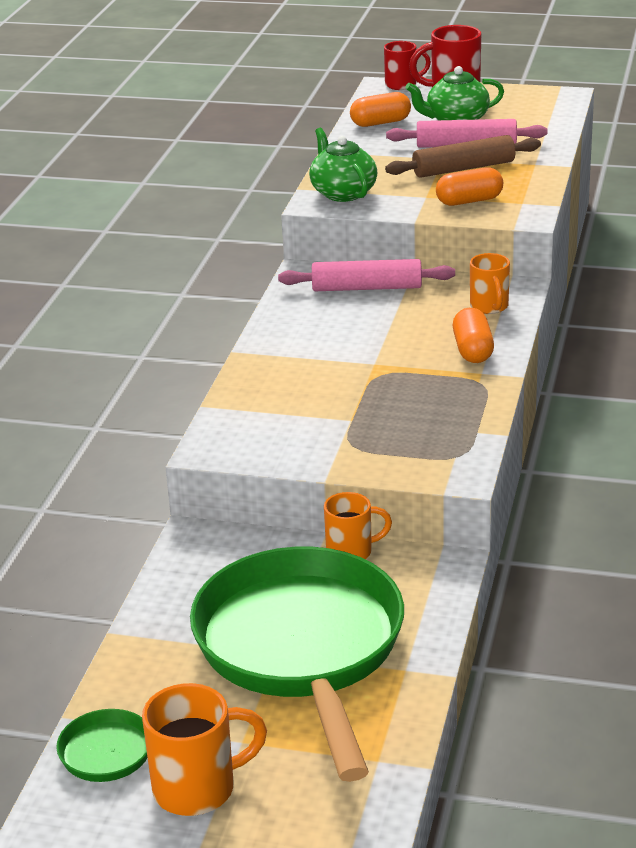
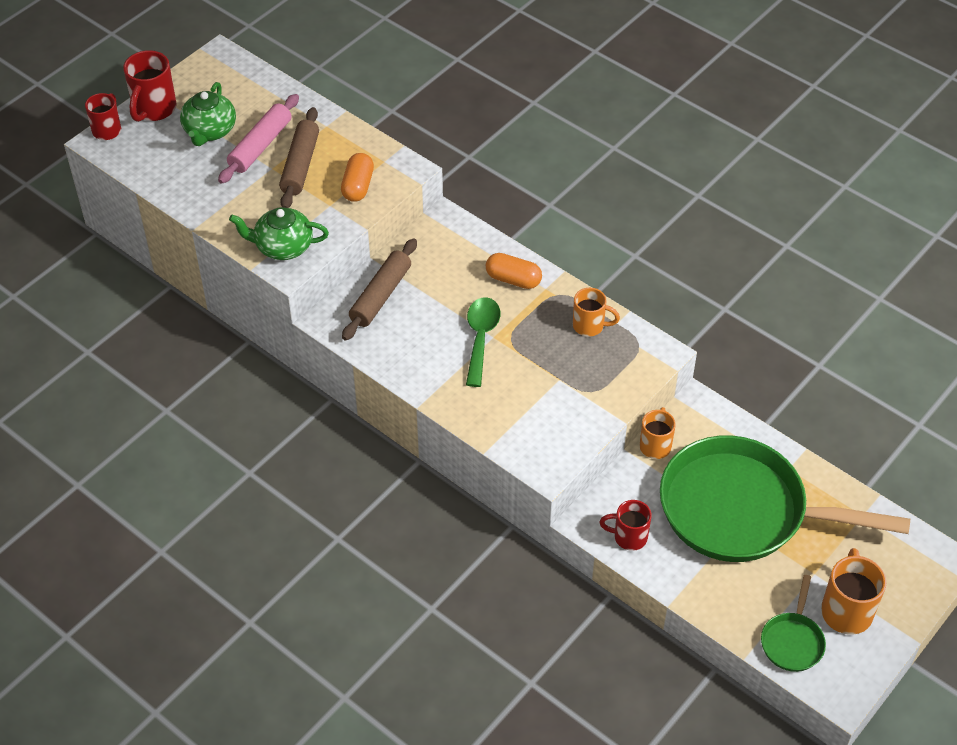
camera: 65 degrees left, 20 degrees up
(193, 573) = (629, 537): none -> red mug
(364, 357) = (481, 338): none -> green spoon
(366, 288) = (380, 296): pink rolling pin -> brown rolling pin
(380, 123) = (172, 173): orange capsule -> none
(489, 307) = (460, 244): orange mug -> orange mug (589, 326)

